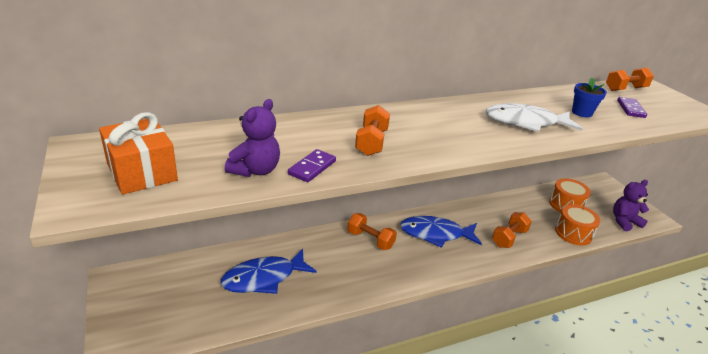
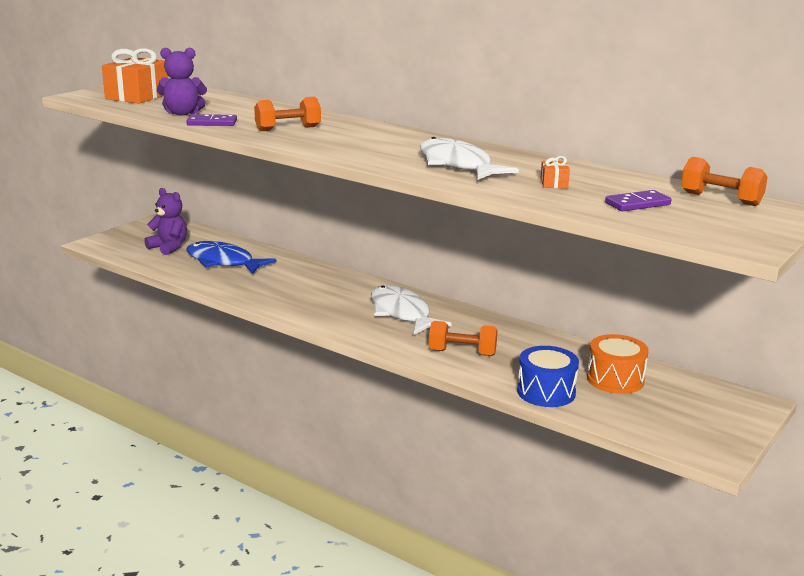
camera: 60 degrees right, 10 degrees down
(370, 240) = (340, 287): orange dumbbell -> none
(435, 234) = (401, 313): blue fish -> white fish
(573, 233) = (546, 392): orange drum -> blue drum
(581, 113) = (554, 183): blue flower pot -> orange gift
(624, 222) = (651, 428): purple teddy bear -> purple teddy bear (169, 247)

